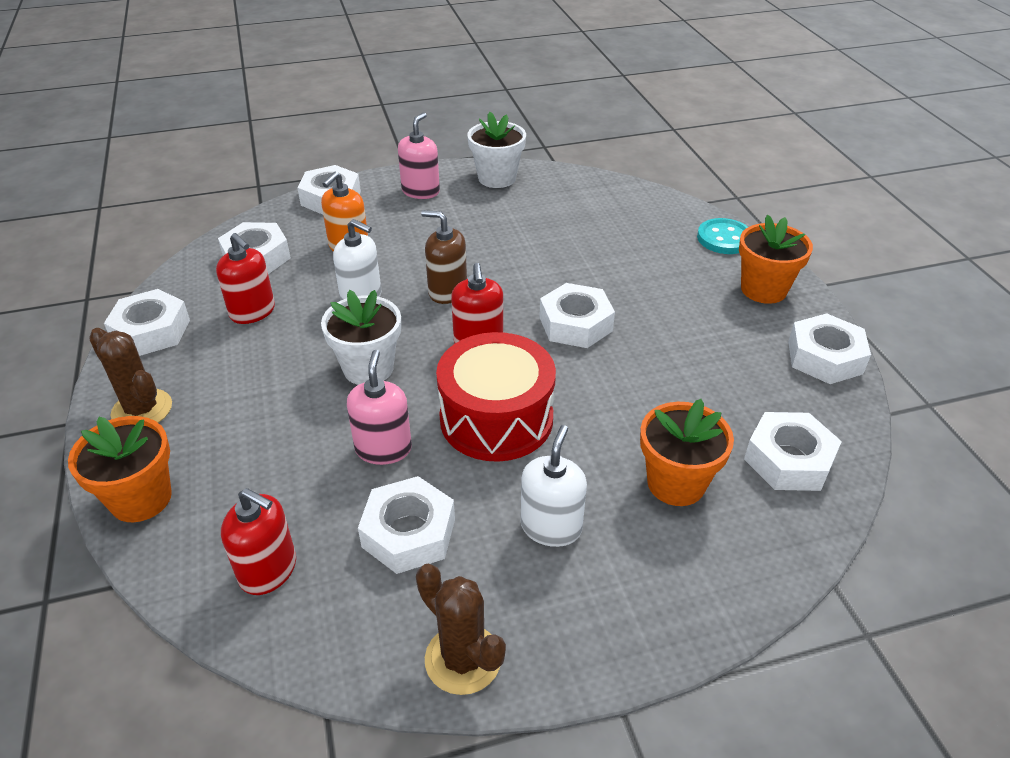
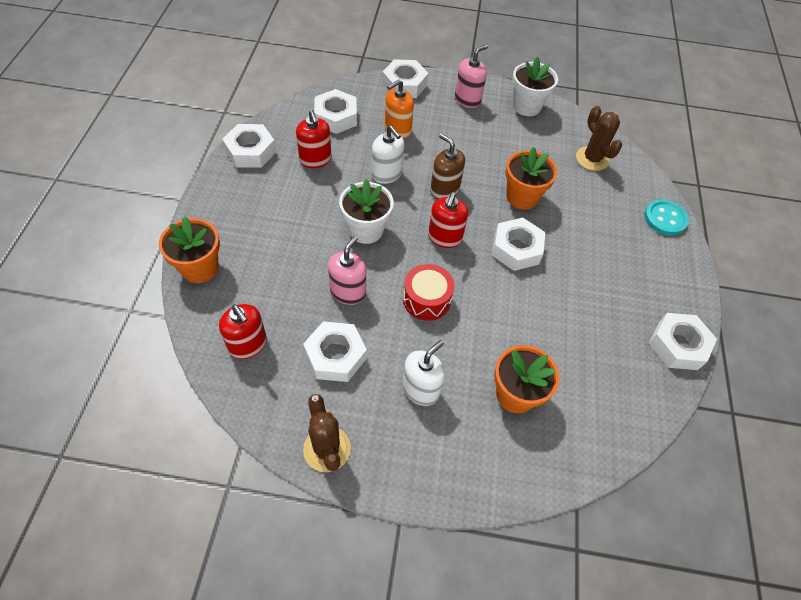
camera: 20 degrees right, 15 degrees up
(142, 410) = (223, 207): brown cactus -> brown cactus (592, 159)
(496, 418) = (426, 299): red drum -> red drum, size x0.62
(763, 289) = (667, 273): orange flower pot -> orange flower pot (522, 197)
(788, 460) = (601, 410): white nut -> none

